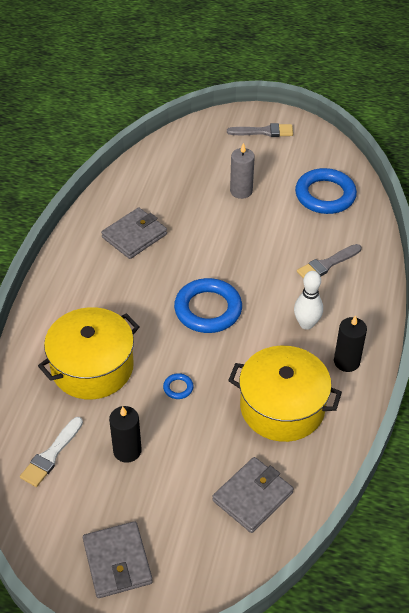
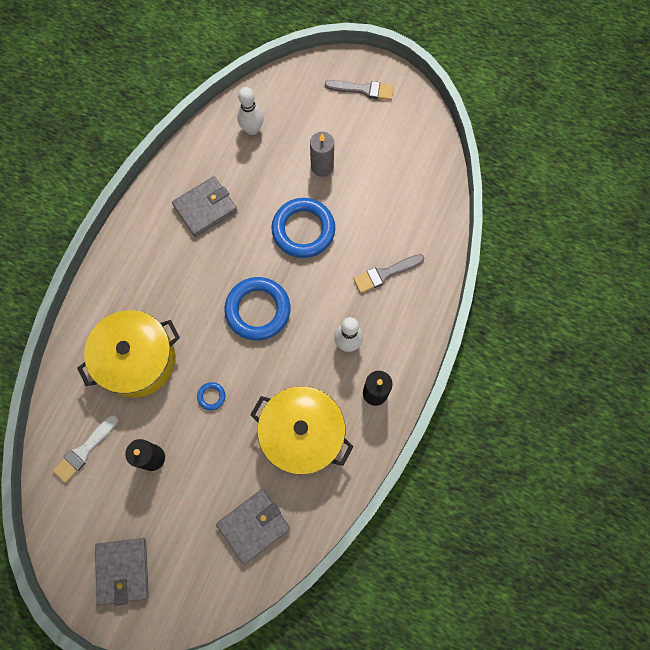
camera: 10 degrees right, 25 degrees up
(166, 171) = (252, 129): none -> white bowling pin
(325, 195) = (405, 185): blue ring -> blue ring (303, 230)

